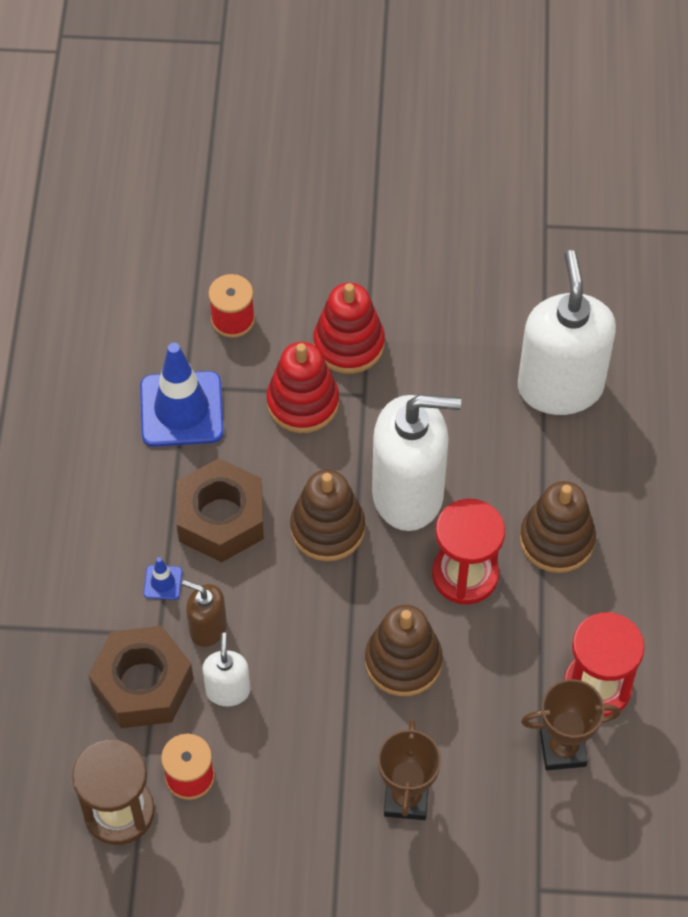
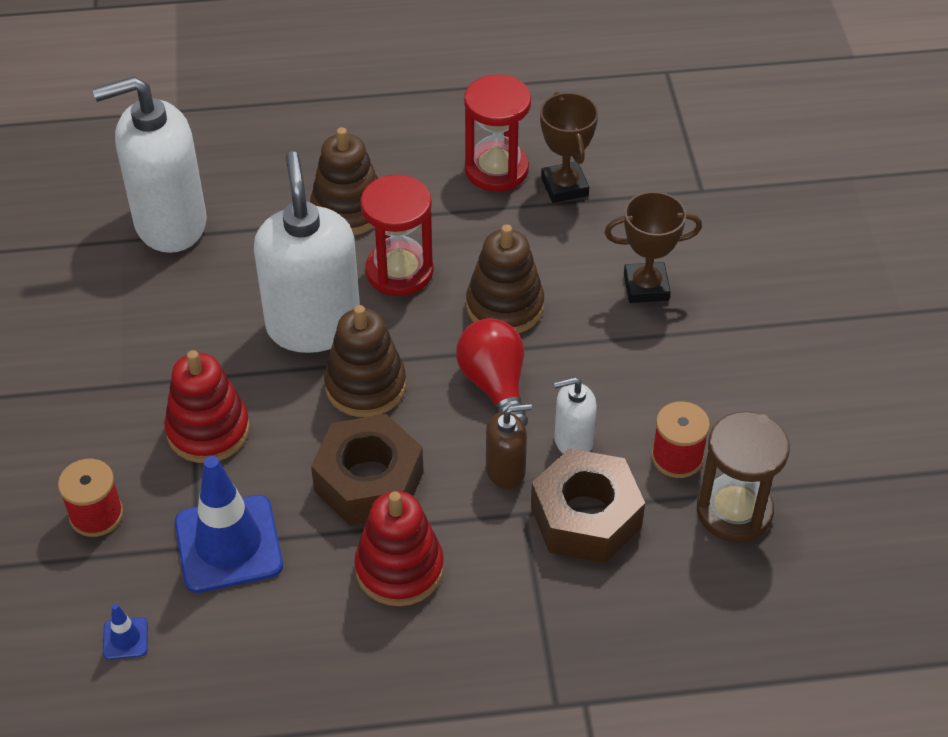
camera: 100 degrees left, 10 degrees down
(163, 582) = (459, 521): blue traffic cone -> blue traffic cone (125, 638)
(208, 628) = (506, 470): brown soap dispenser -> brown soap dispenser turned 120 degrees counterclockwise
(306, 636) = (495, 385): none -> red light bulb
(349, 344) = (126, 400): red stacking toy -> red stacking toy (399, 569)

